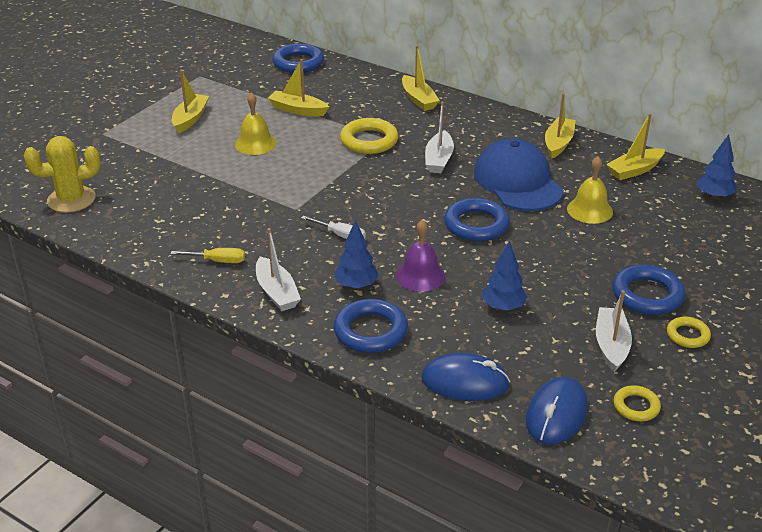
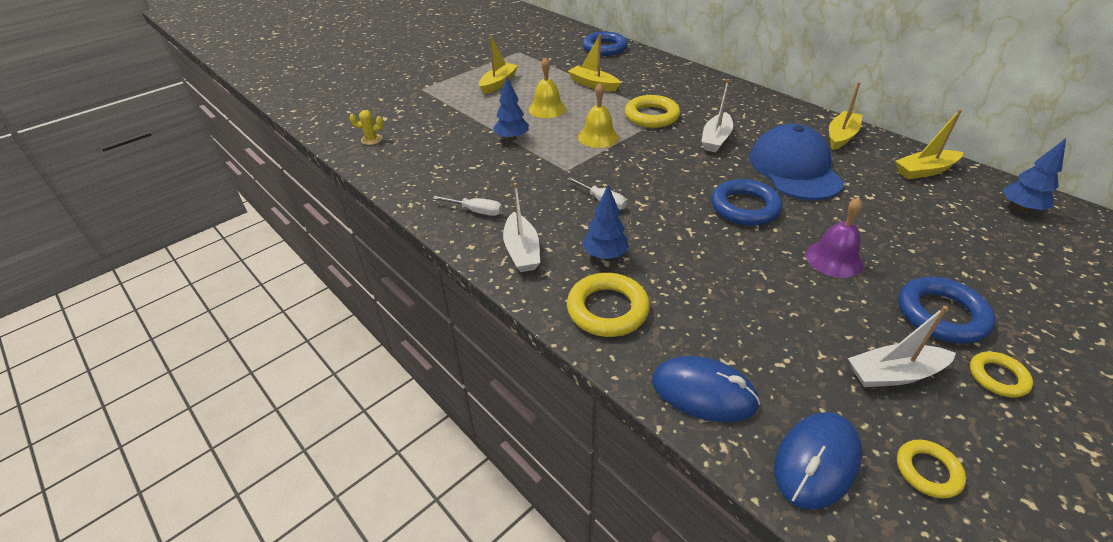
camera: 15 degrees right, 5 degrees up
(71, 199) = (371, 139): yellow cactus -> yellow cactus, size x0.49
(217, 261) = (476, 211): yellow screwdriver -> white screwdriver
(370, 331) = (607, 309): blue ring -> yellow ring
(418, 100) = (706, 85): yellow boat -> none
(420, 276) = (675, 254): purple bell -> purple bell (834, 259)
(503, 307) = (762, 303): blue tree -> blue tree (512, 138)
(589, 210) = (872, 206): yellow bell -> yellow bell (598, 137)
(611, 345) = (894, 374): white boat -> white boat turned 120 degrees counterclockwise

